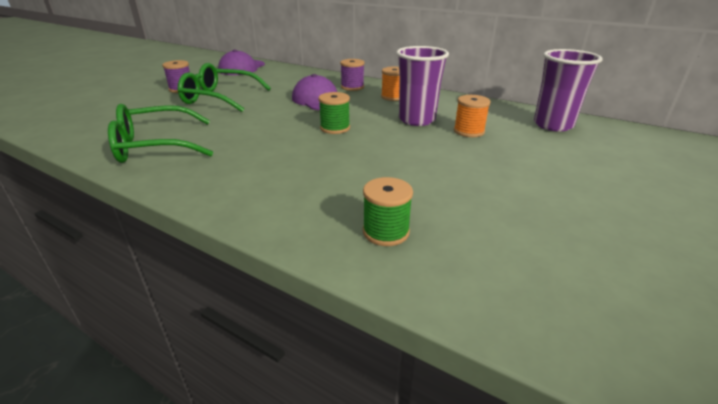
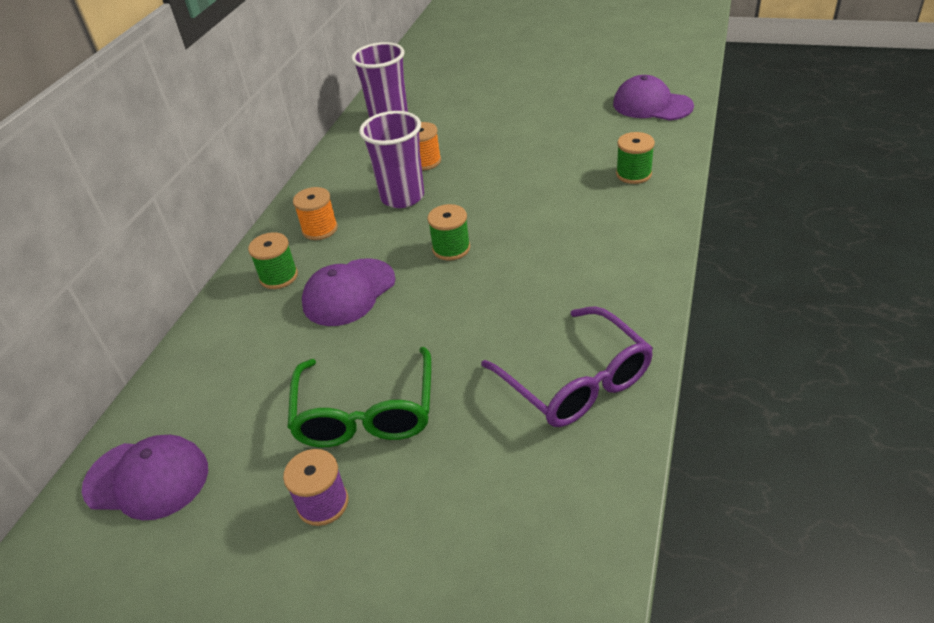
camera: 100 degrees left, 10 degrees up
(155, 146) = (576, 381): green glasses -> purple glasses
(352, 87) = (279, 276): purple spool -> green spool
(592, 307) = (652, 105): none -> purple cap

